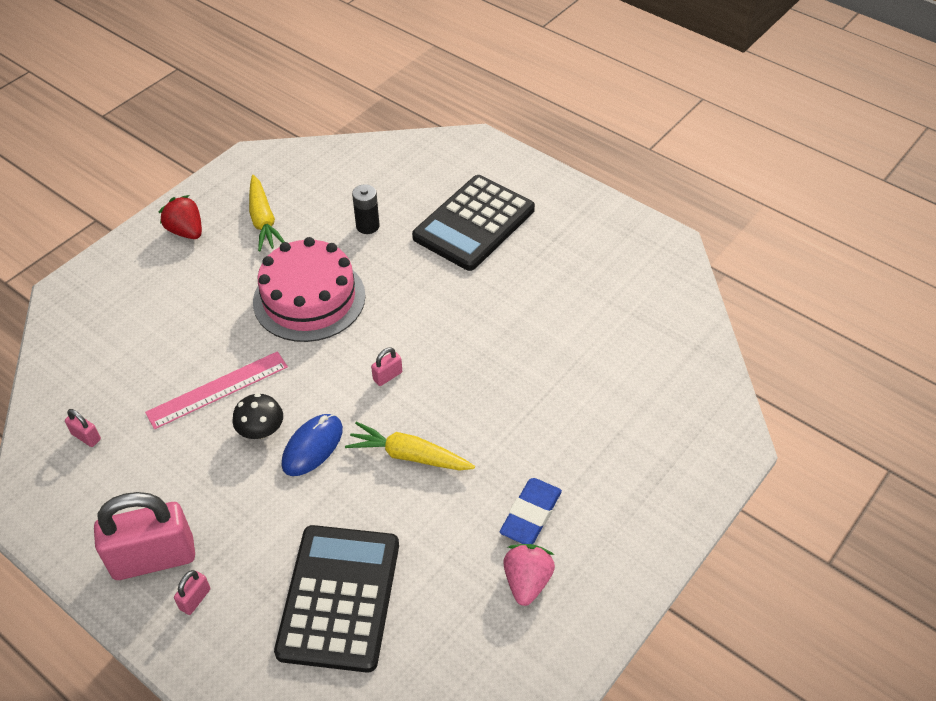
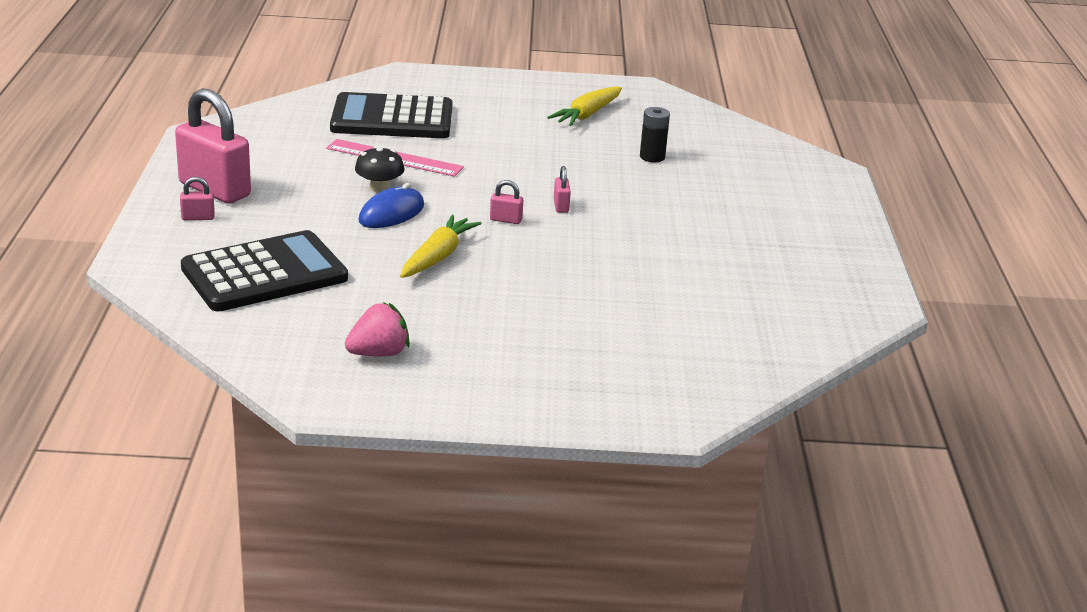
camera: 50 degrees right, 20 degrees down
(86, 437) = (287, 128): pink padlock -> pink padlock (561, 206)
(186, 231) = (528, 91): red strawberry -> none
(309, 298) = (536, 160): pink cake -> none
(312, 447) = (391, 213): blue mouse -> blue mouse turned 45 degrees counterclockwise
(409, 455) = (438, 257): yellow carrot -> yellow carrot turned 45 degrees clockwise
(474, 223) = (735, 201): black calculator -> black calculator (392, 119)
(530, 515) = (450, 333): blue eraser -> none

